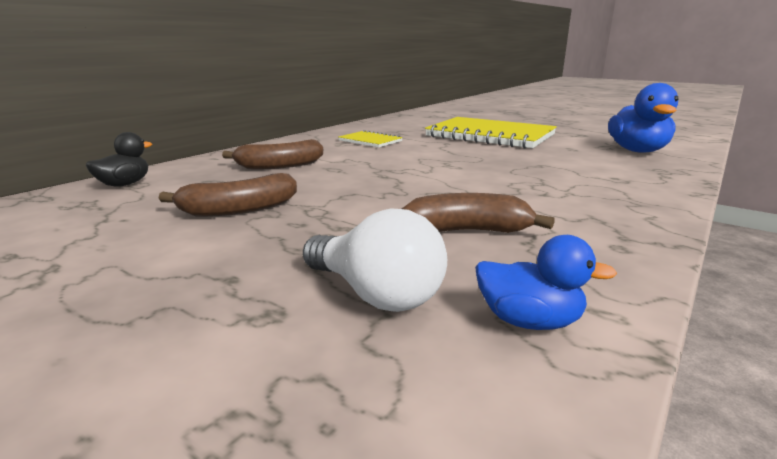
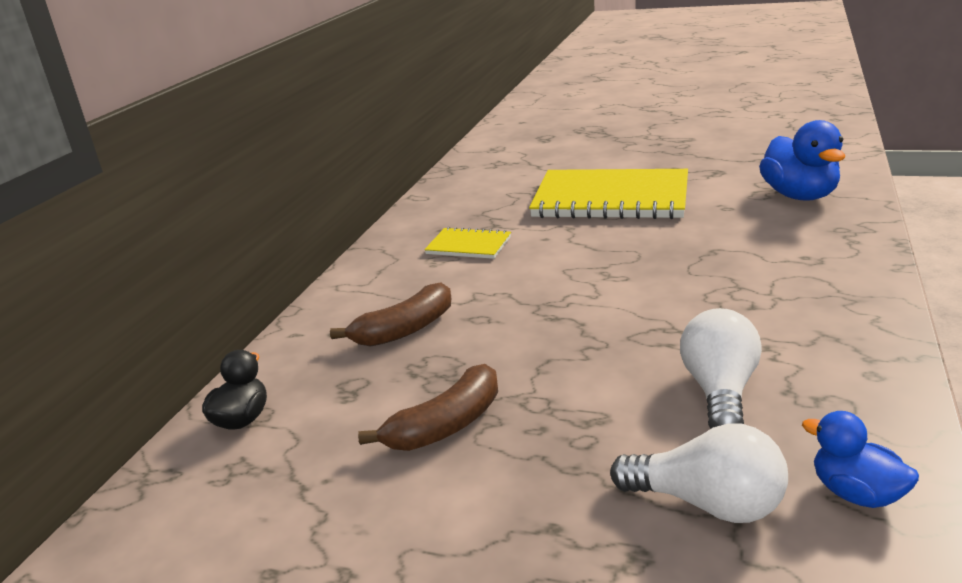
camera: 15 degrees left, 5 degrees up
(466, 231) = (720, 391): brown banana -> white light bulb
(529, 321) = (856, 493): blue duck -> blue duck turned 135 degrees counterclockwise

